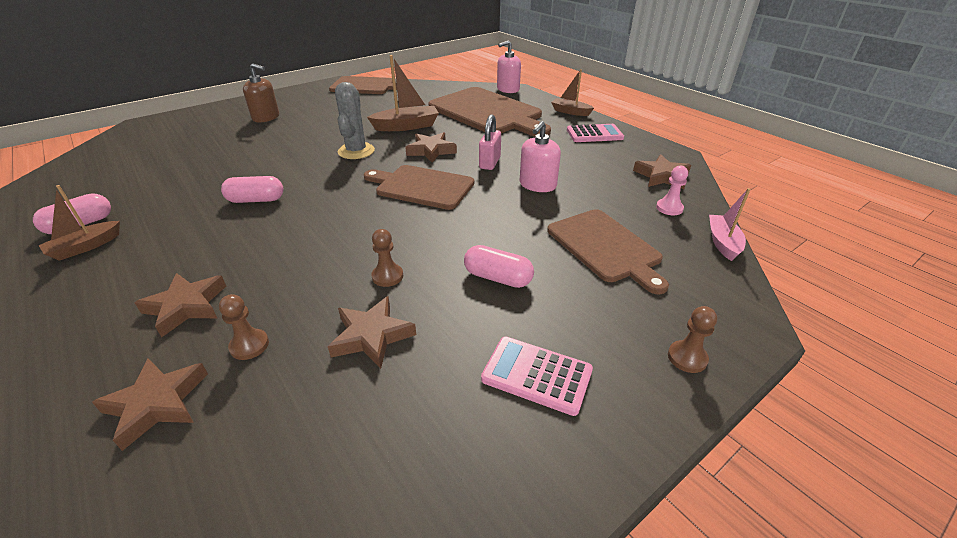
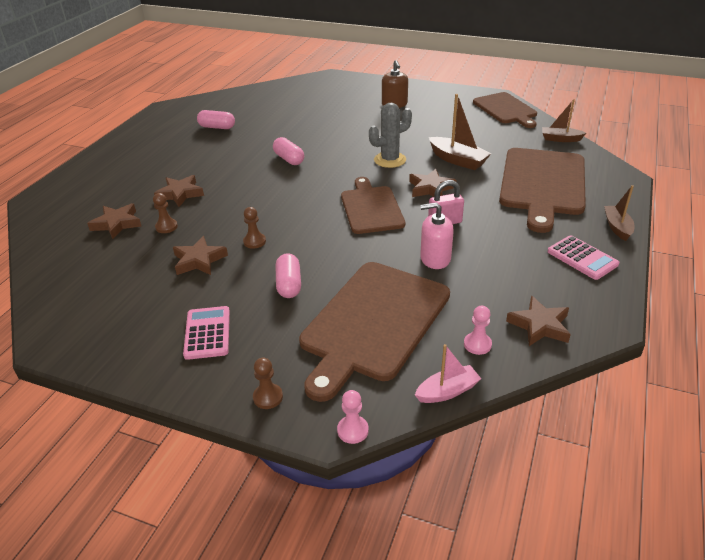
camera: 60 degrees right, 0 degrees up
(85, 247) = (201, 140): brown boat -> brown boat (560, 139)
(508, 89) = (616, 173): pink soap dispenser -> none
(606, 247) = (373, 323): brown cutting board -> brown cutting board, size x1.57
(759, 313) = (353, 430): none -> pink pawn

